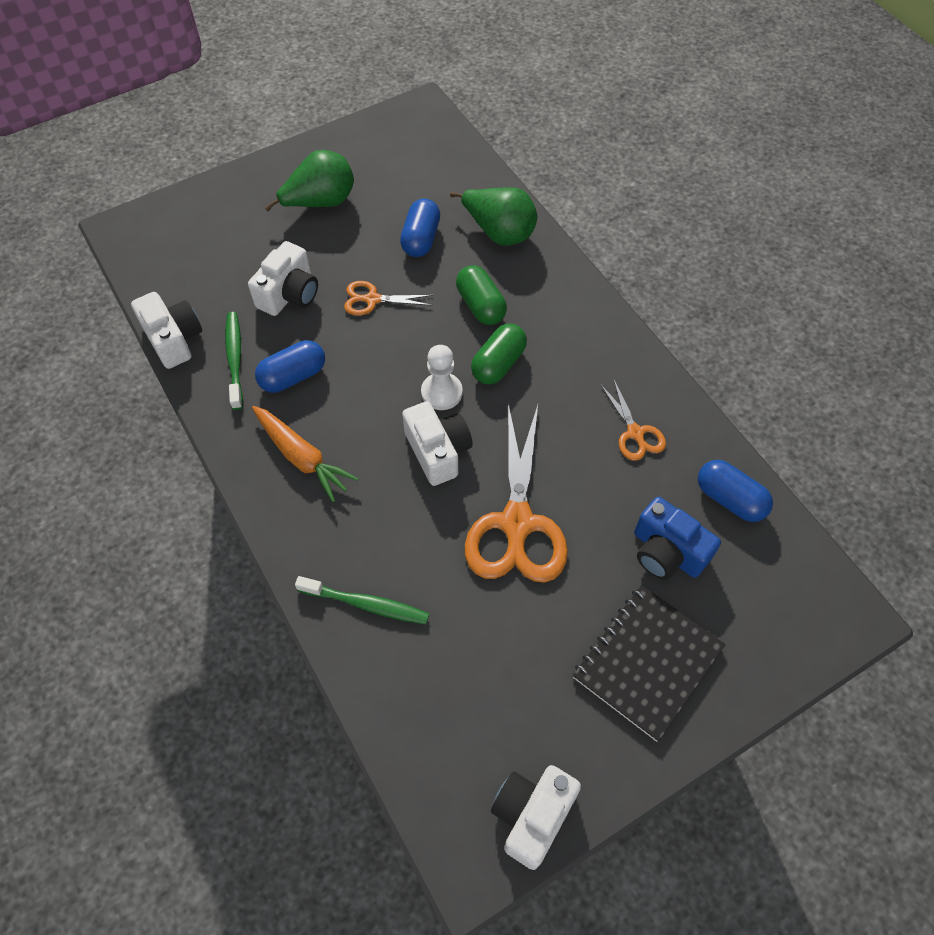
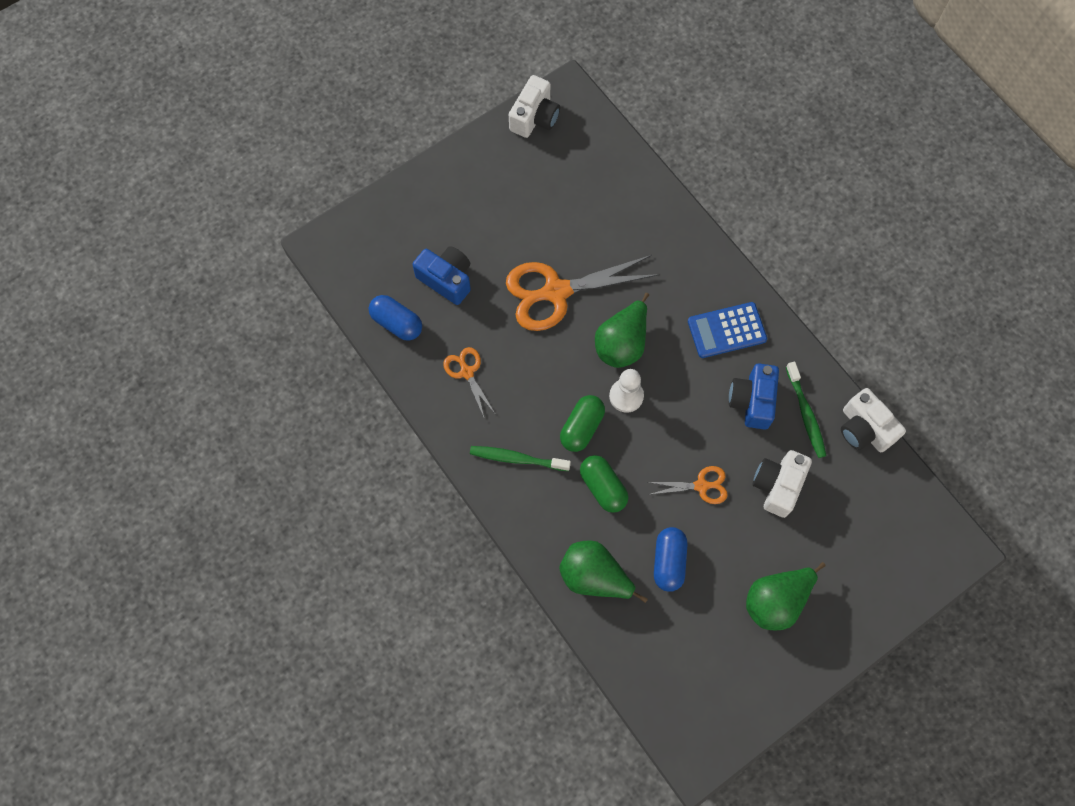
camera: 175 degrees right, 10 degrees up
(293, 376) = (752, 401): blue capsule -> blue camera
(302, 457) = (726, 330): orange carrot -> blue calculator
(366, 604) = (656, 227): green toothbrush -> green toothbrush (517, 459)
(438, 451) = (622, 344): white camera -> green pear
(517, 523) = (556, 292): orange scissors -> orange scissors turned 105 degrees counterclockwise
(647, 662) = (463, 206): black notebook -> none

